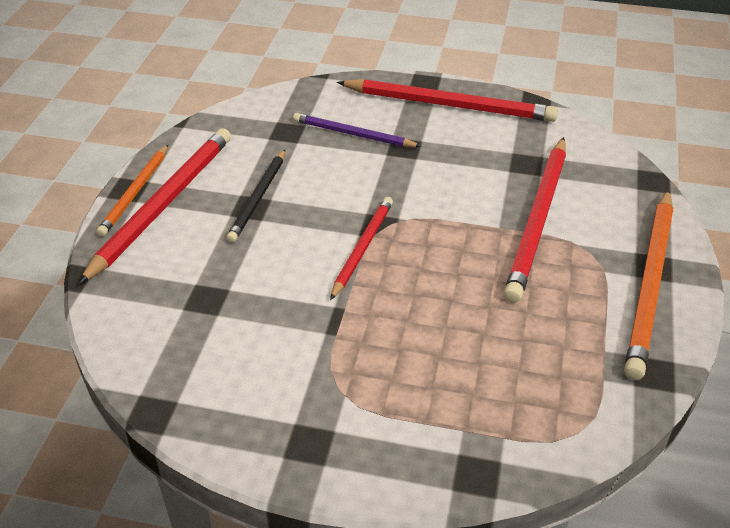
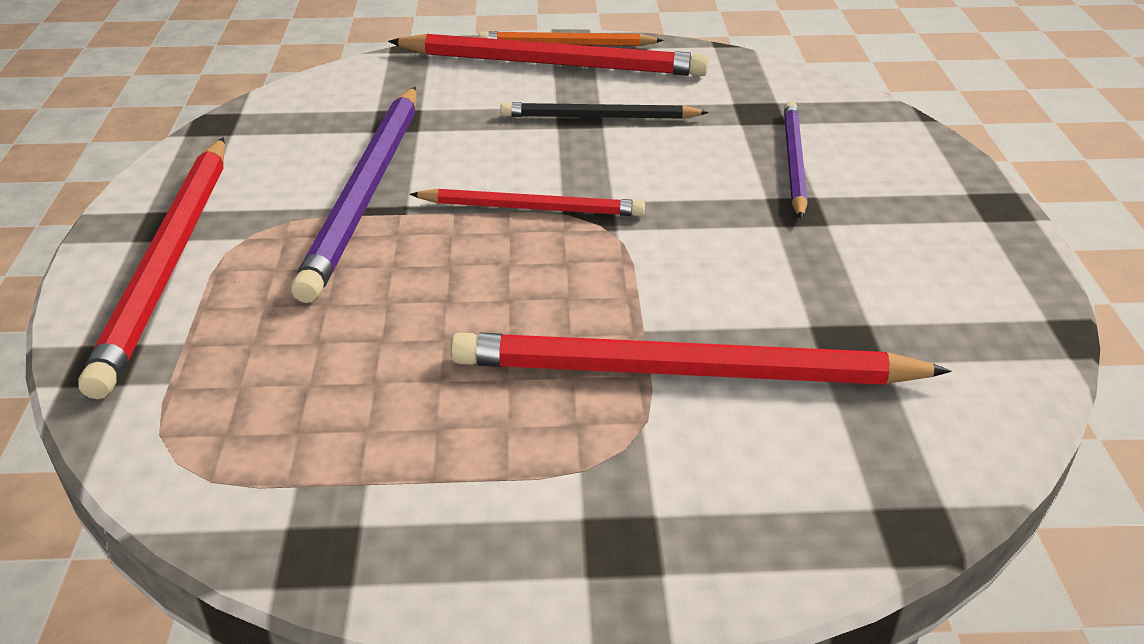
camera: 75 degrees right, 5 degrees down
(309, 325) = (367, 192): none -> purple pencil
(449, 105) = (954, 238): red pencil -> red pencil (169, 262)
(650, 284) = (563, 540): orange pencil -> none

